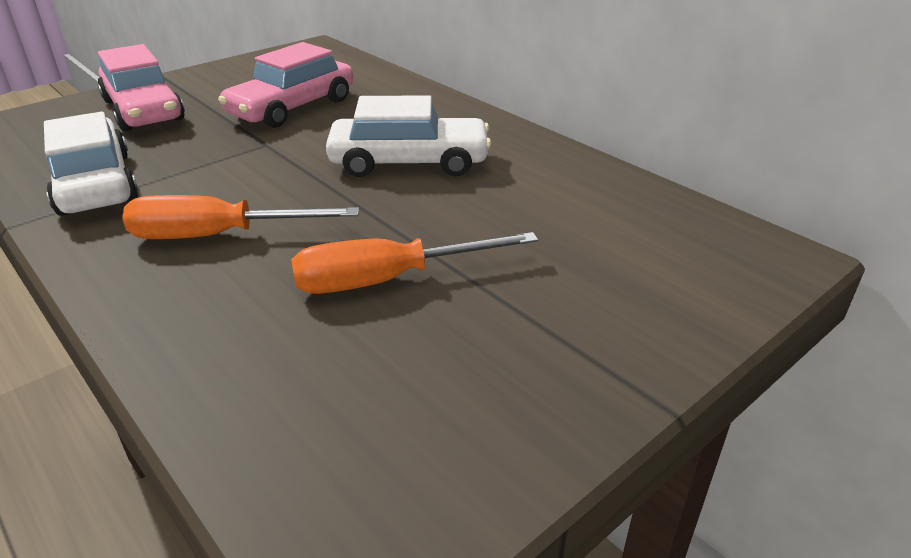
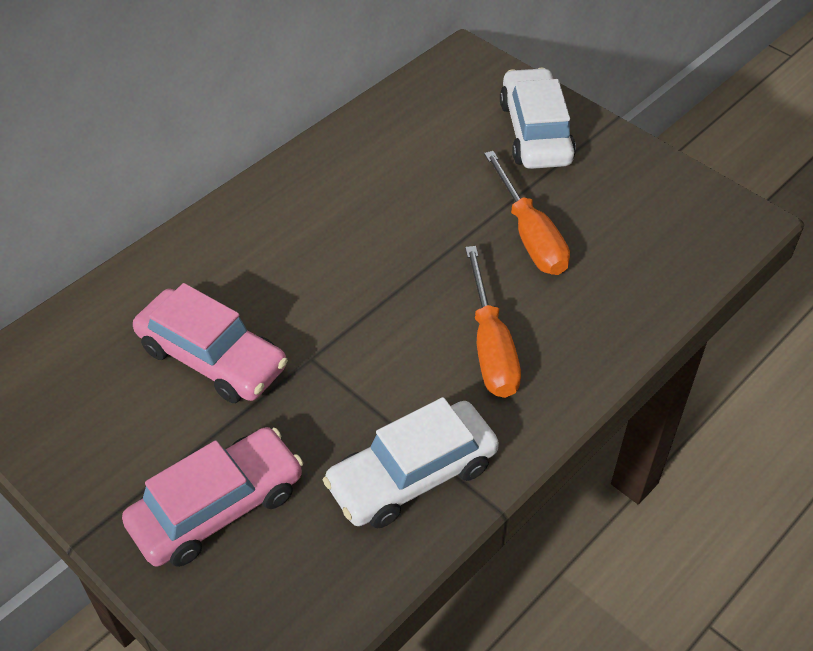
camera: 95 degrees left, 15 degrees up
(409, 162) = (346, 243): white car -> white car (535, 132)

